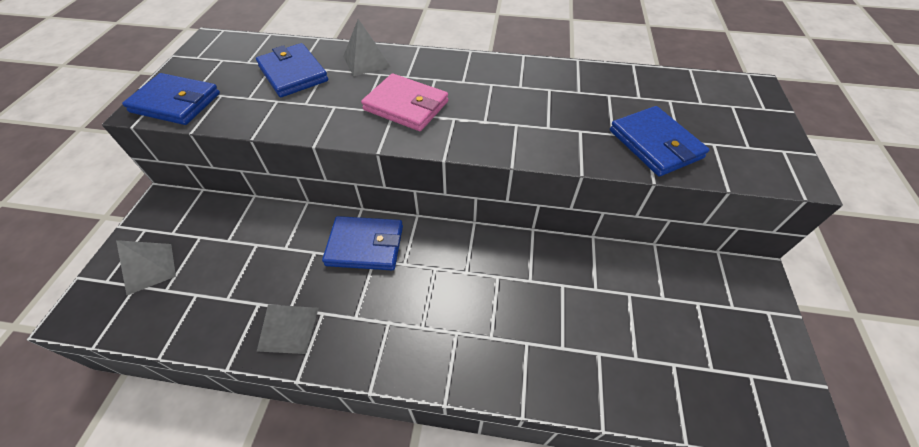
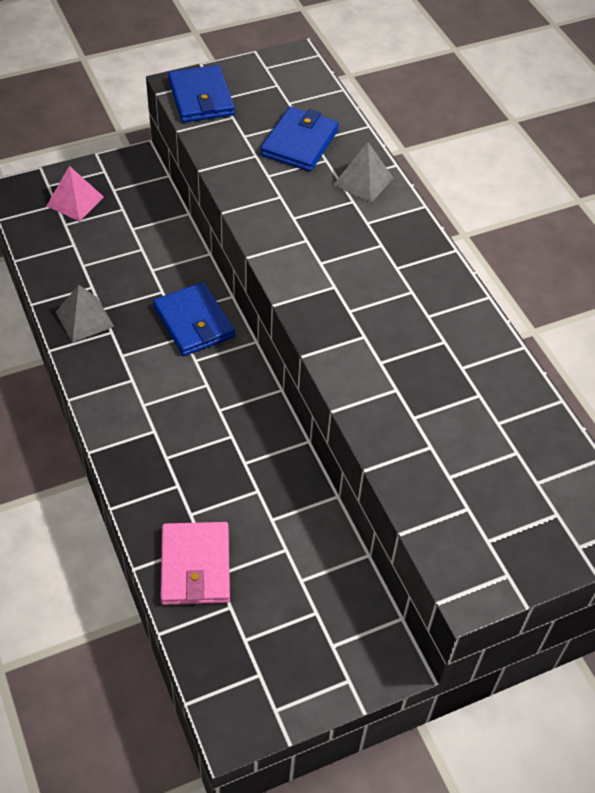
camera: 55 degrees right, 0 degrees up
(150, 268) = (75, 201): grey pyramid -> pink pyramid
(406, 106) = (322, 244): pink wallet -> pink wallet (195, 566)
(655, 144) = (424, 456): blue wallet -> none

